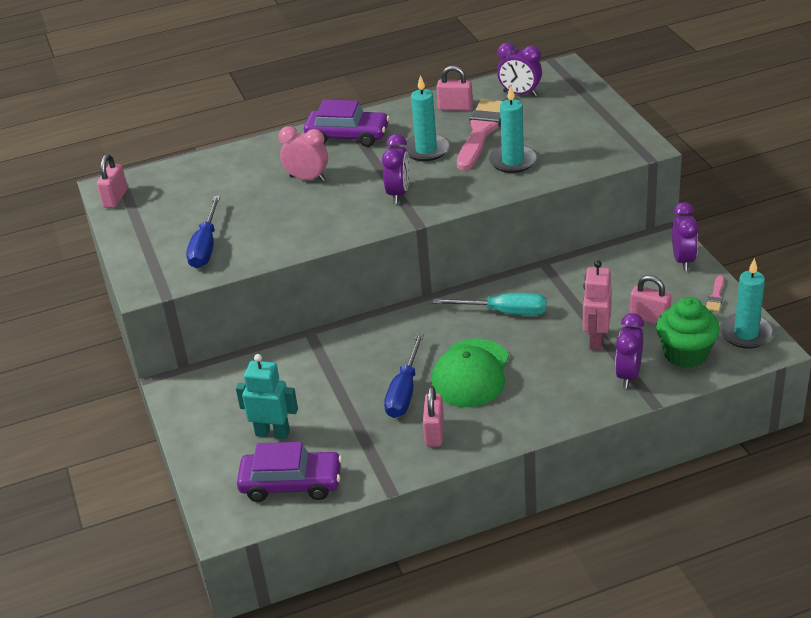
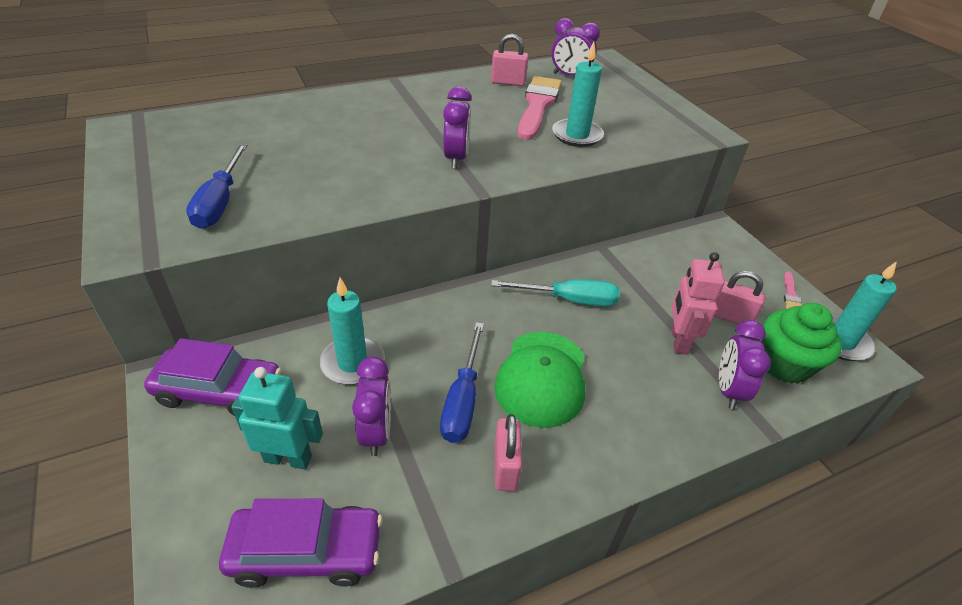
camera: 10 degrees left, 5 degrees up
(115, 198) = (124, 139): pink padlock -> none
(307, 179) = (353, 136): pink clock -> none
(347, 136) = (398, 98): purple car -> purple car (219, 391)
(426, 150) = (483, 118): turquoise candle -> turquoise candle (352, 363)
(683, 260) = (742, 252): purple clock -> purple clock (376, 432)

